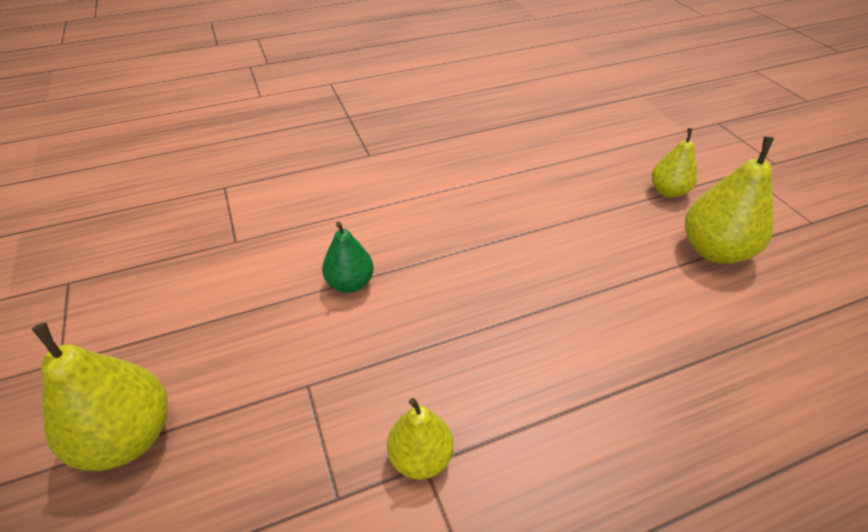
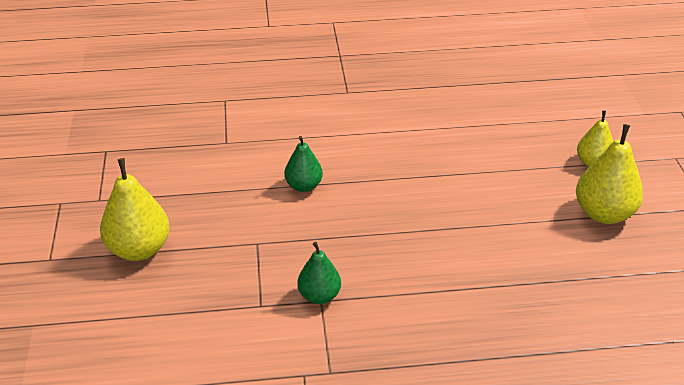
camera: 15 degrees right, 5 degrees down
(420, 457) = (319, 296): yellow pear -> green pear

